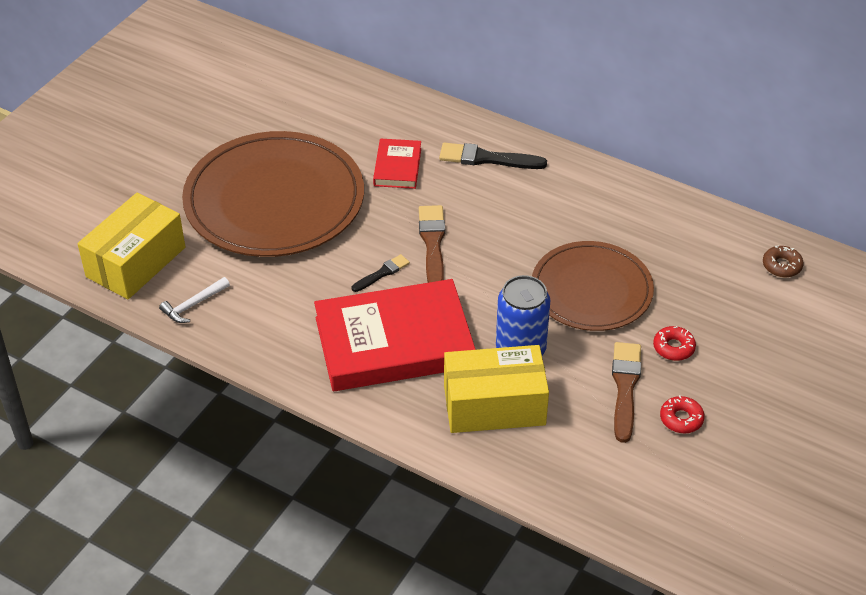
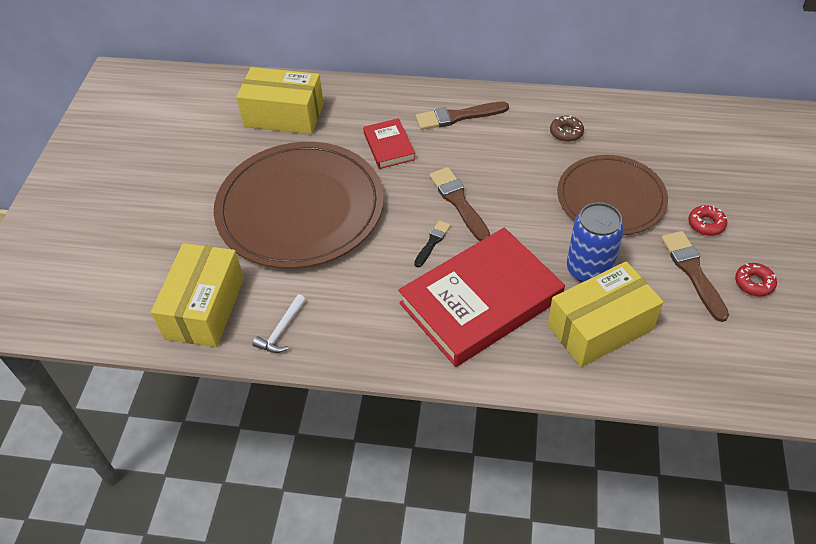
camera: 20 degrees left, 5 degrees up
(311, 103) = (284, 115): none -> yellow box
(487, 158) = (458, 116): black brush -> brown brush
(782, 266) = (738, 130): brown donut -> brown donut (566, 132)

